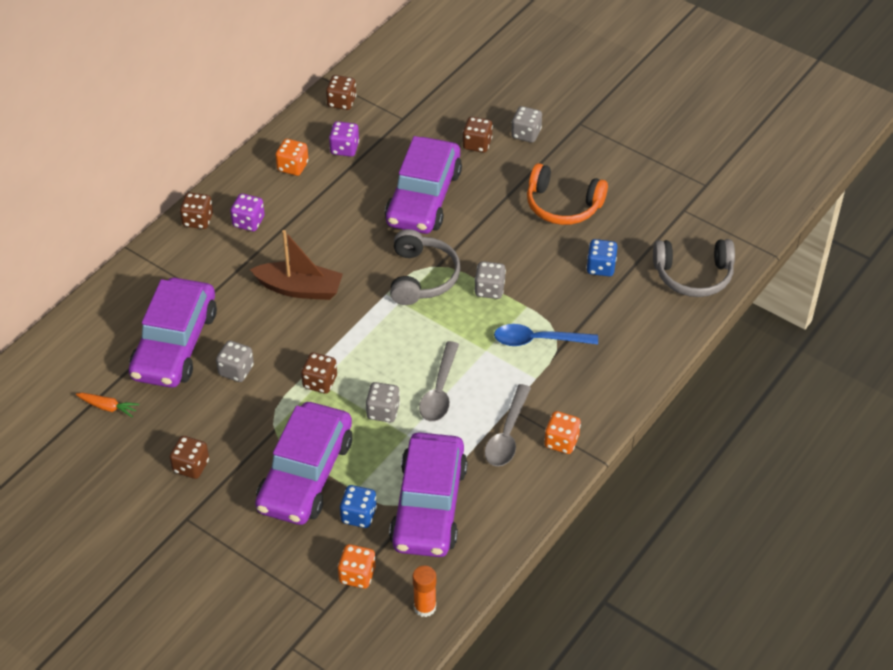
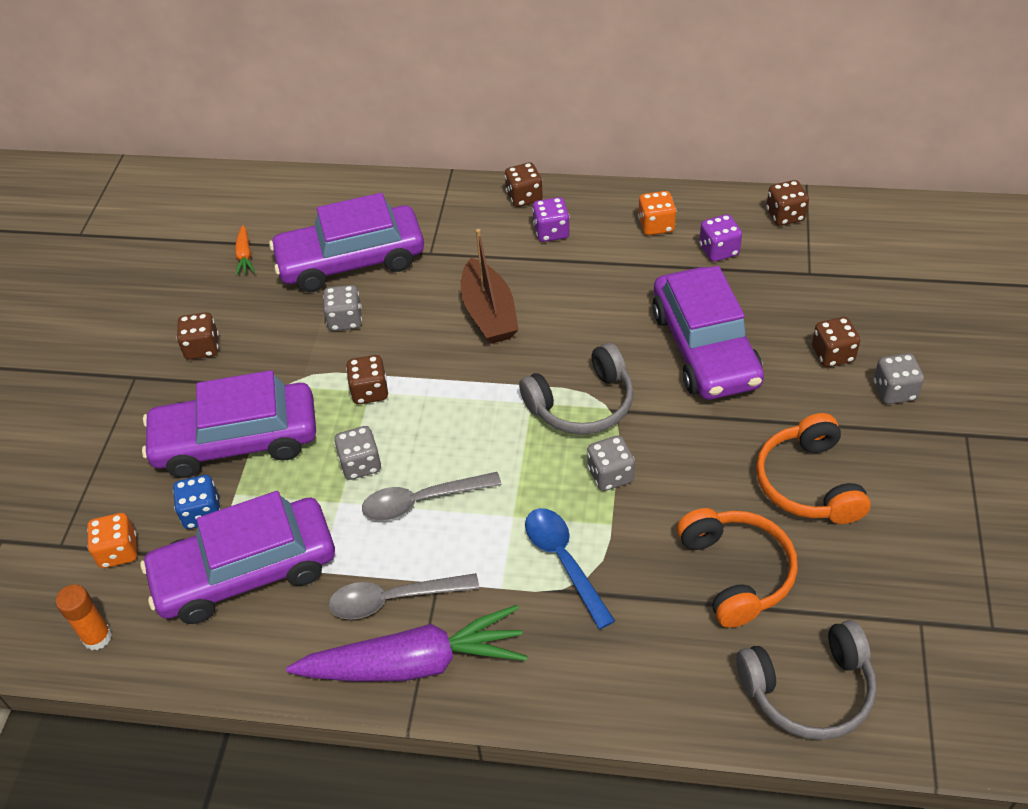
camera: 65 degrees right, 0 degrees up
(423, 197) = (704, 348): purple car -> purple car turned 90 degrees counterclockwise
(561, 442) = (415, 663): orange dice -> purple carrot
(601, 267) = (736, 572): blue dice -> orange headphones
(693, 275) = (809, 689): grey headphones -> grey headphones turned 75 degrees counterclockwise

